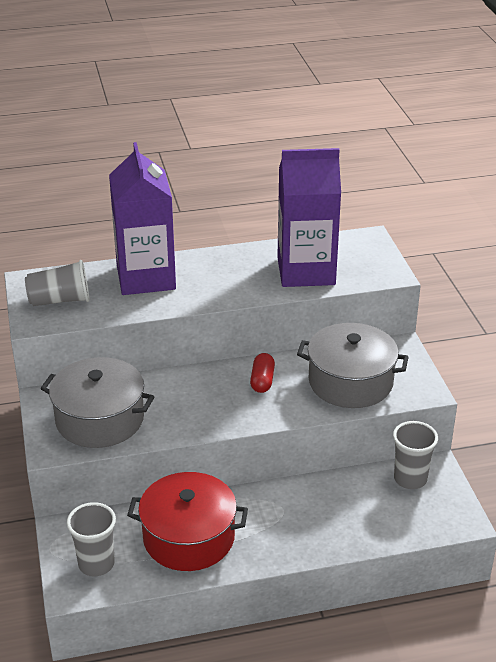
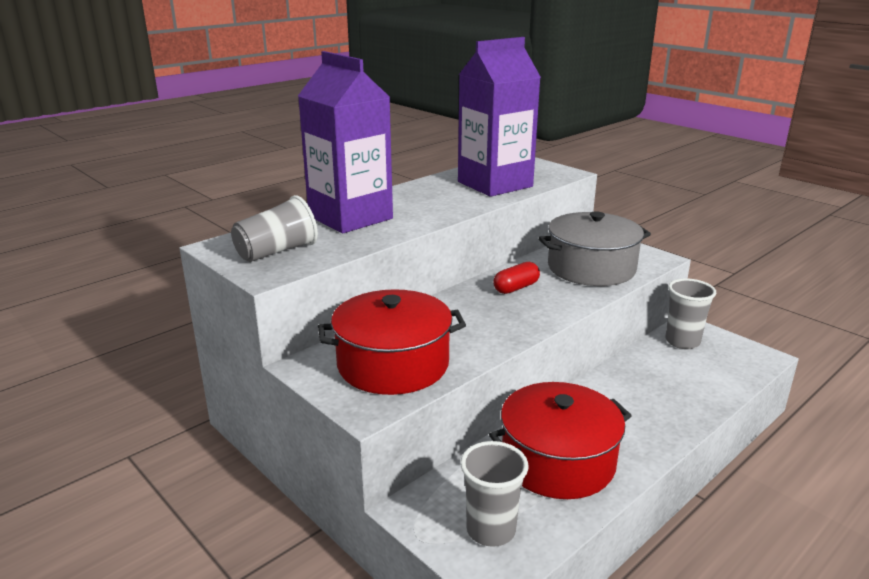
camera: 30 degrees left, 10 degrees down
(100, 419) = (393, 364): grey pot -> red pot
(262, 381) = (516, 288): red capsule -> red capsule turned 75 degrees clockwise

